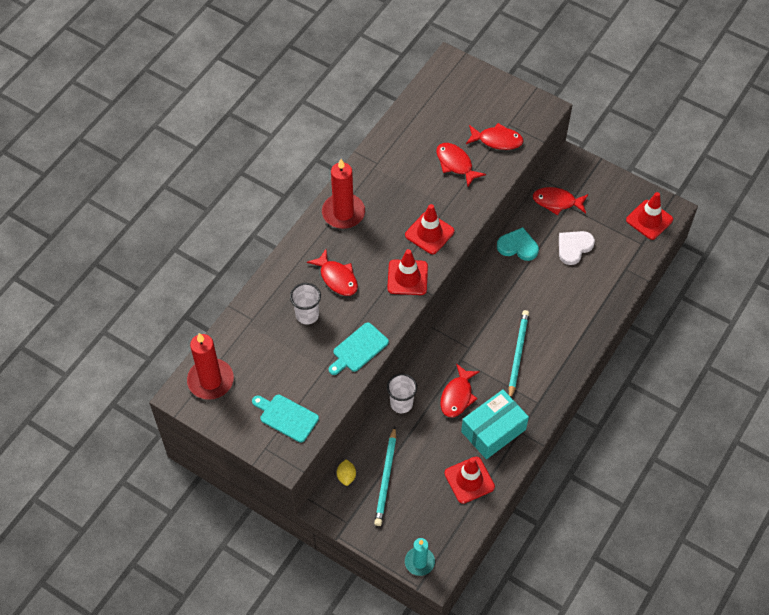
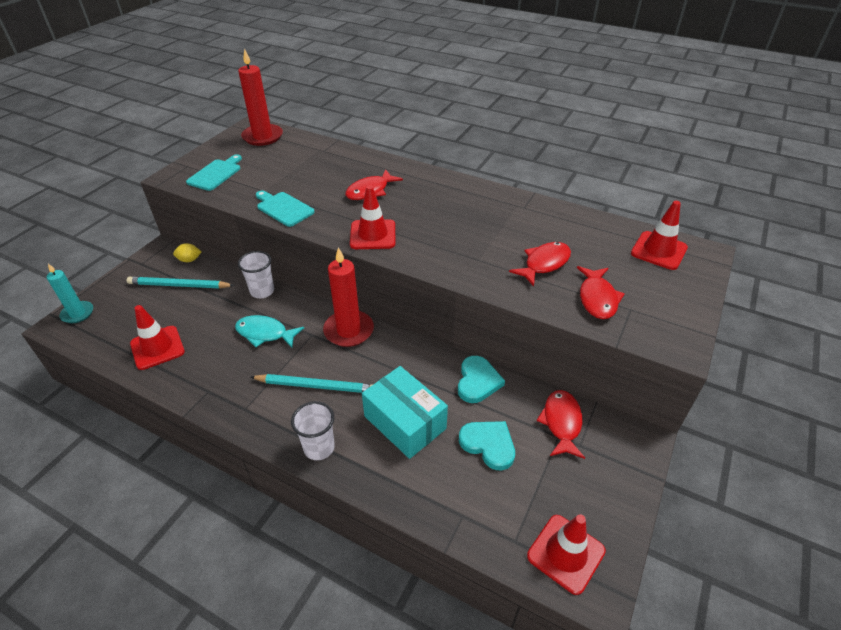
camera: 85 degrees right, 15 degrees down
(307, 315) = (326, 177): white cup -> white cup (319, 448)
(343, 213) = (451, 190): red candle -> red candle (349, 330)
(429, 233) = (435, 248): red traffic cone -> red traffic cone (658, 251)
(457, 396) = (265, 333): red fish -> turquoise fish
(493, 430) = (215, 366): turquoise box -> turquoise box (405, 422)
(574, 247) = (488, 445): white heart -> turquoise heart

